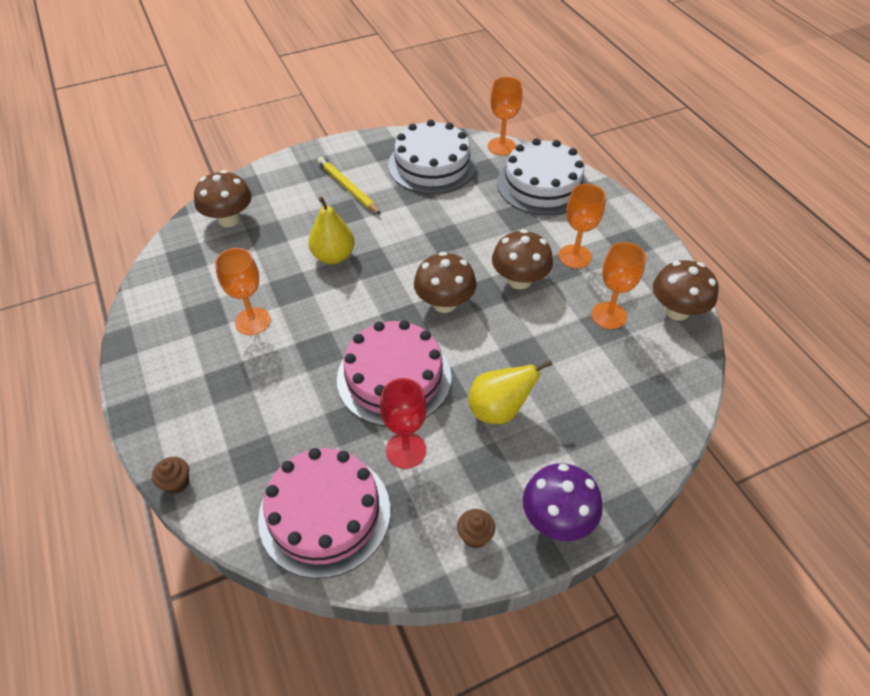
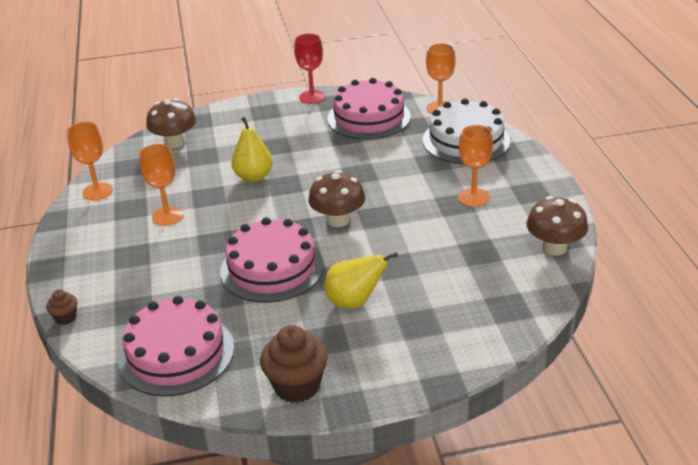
camera: 15 degrees right, 15 degrees down
(347, 187) = (286, 128): yellow pencil -> none
(406, 450) = (261, 320): red goblet -> red goblet (312, 97)
(432, 165) = (369, 117): white cake -> pink cake
(475, 536) = (297, 386): brown cupcake -> brown cupcake, size x1.98
(519, 280) = (413, 210): brown mushroom -> none
(557, 519) = (374, 384): purple mushroom -> none
(609, 315) = (486, 244): orange goblet -> orange goblet (97, 192)

